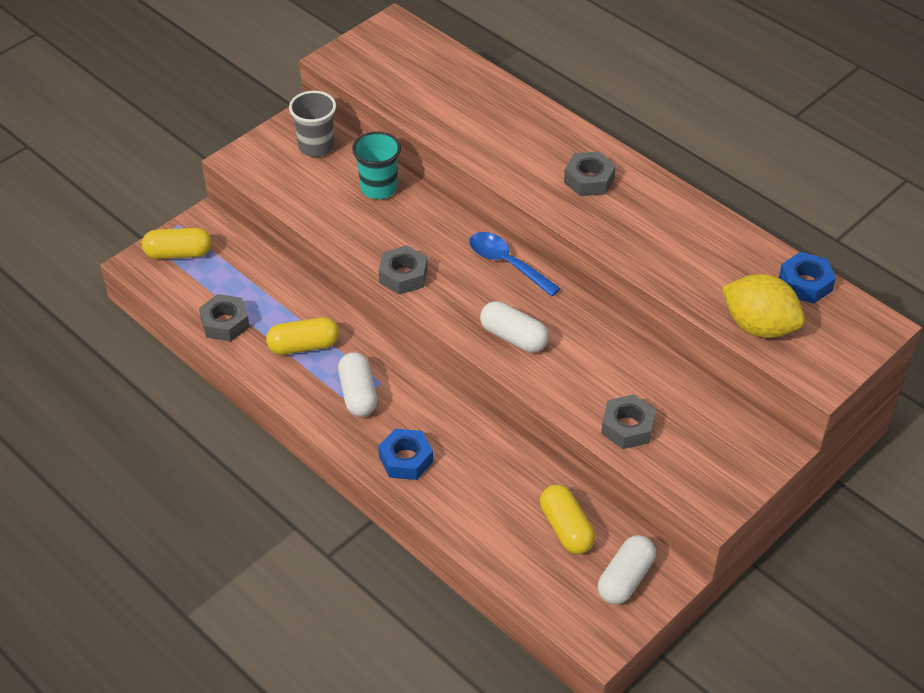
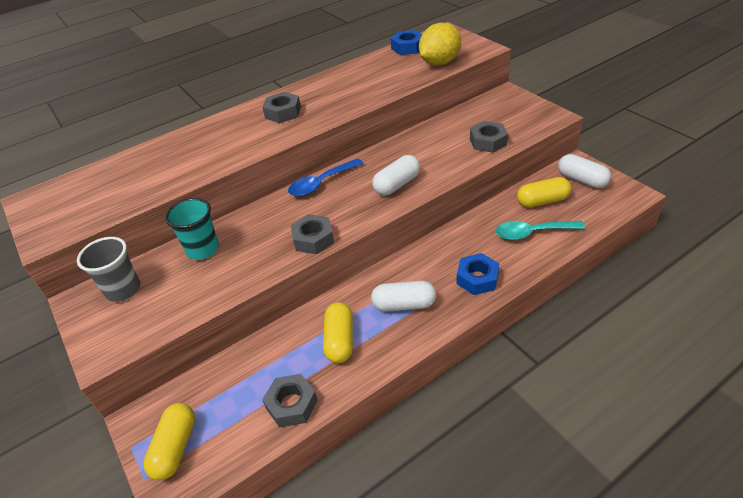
camera: 75 degrees left, 5 degrees down
(496, 515) = (532, 233): none -> turquoise spoon

